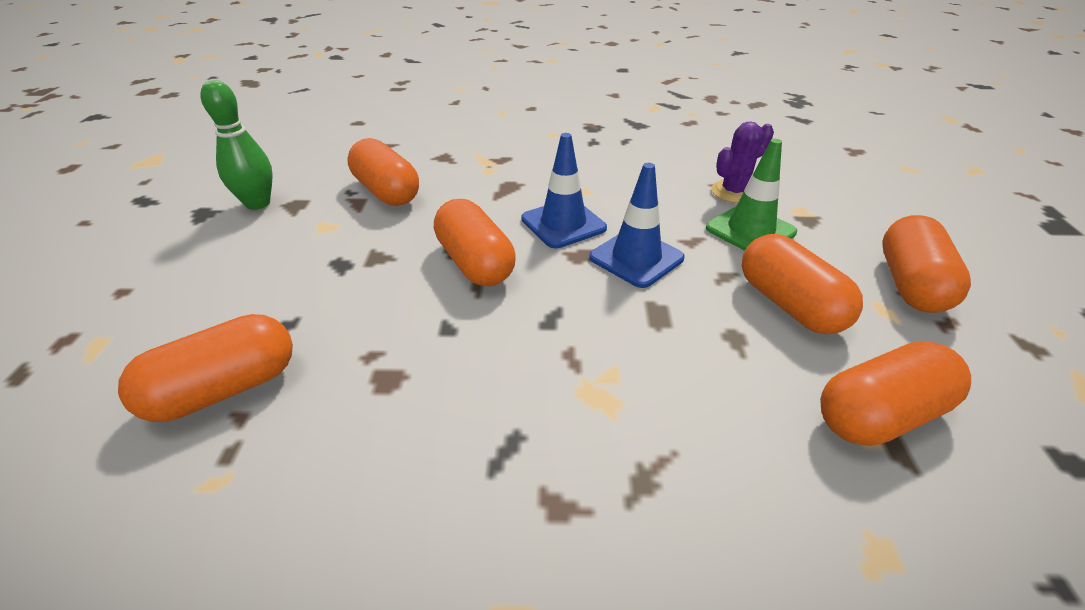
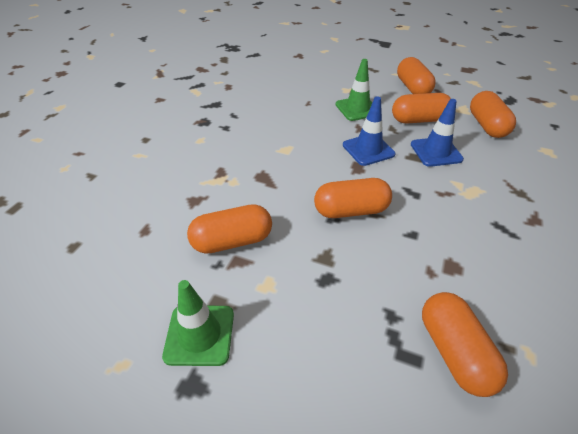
camera: 70 degrees left, 5 degrees up
(258, 203) = (199, 335): green bowling pin -> green traffic cone
(563, 224) = (322, 165): blue traffic cone -> blue traffic cone (436, 152)
(734, 192) = (319, 100): purple cactus -> none
(910, 284) = (412, 88): orange capsule -> orange capsule turned 45 degrees clockwise

